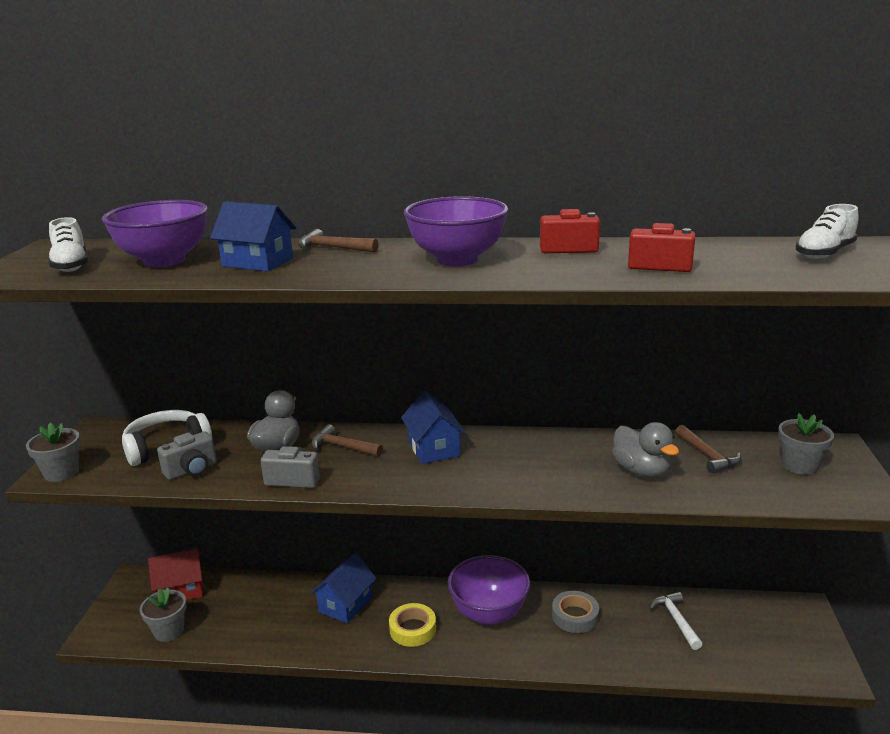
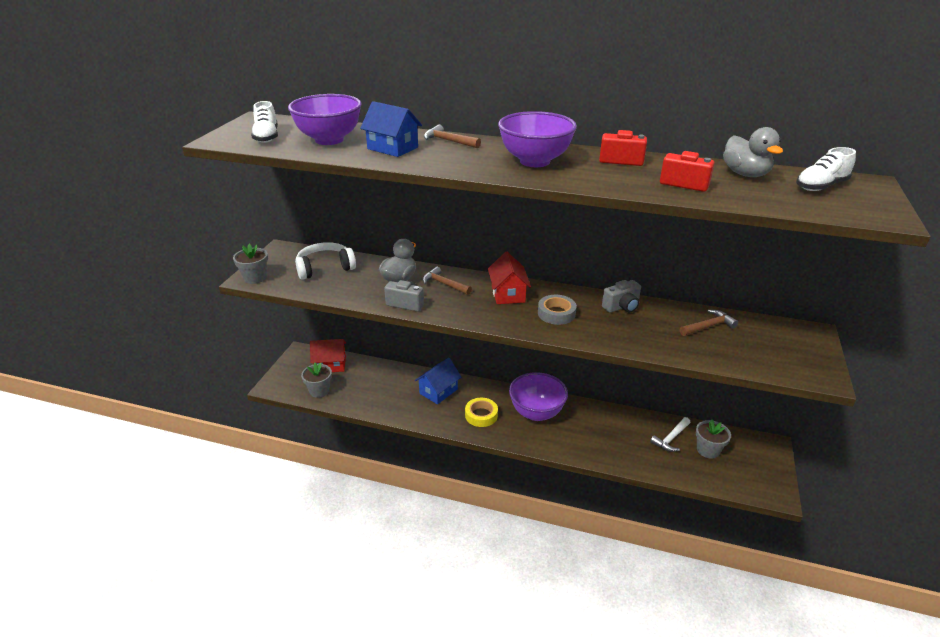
camera: 10 degrees right, 10 degrees up
(191, 470) = (339, 288): grey camera -> grey camera (621, 307)
(434, 448) = (508, 294): blue house -> red house
(575, 616) = (597, 424): grey tape -> grey tape (556, 313)
(641, 471) = (654, 331): grey duck -> grey duck (745, 174)
(676, 620) = (671, 438): white hammer -> white hammer turned 135 degrees counterclockwise
(707, 456) = (708, 326): brown hammer -> brown hammer turned 105 degrees counterclockwise
(799, 465) = (777, 343): grey flower pot -> grey flower pot (708, 450)

